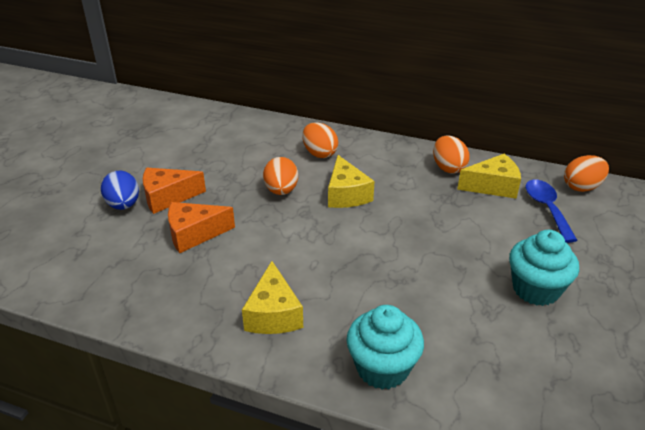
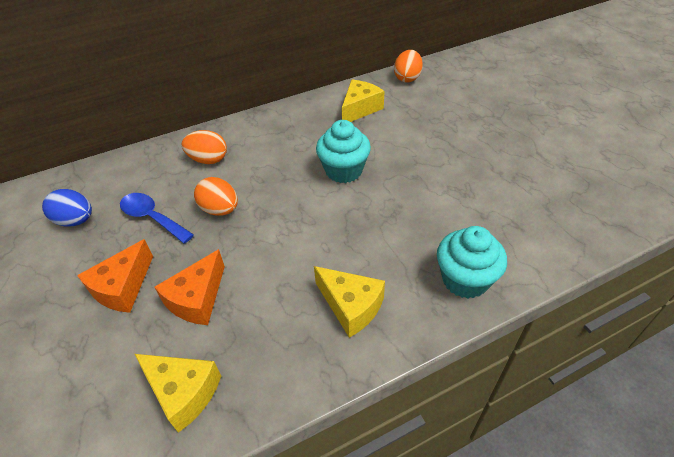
camera: 45 degrees left, 10 degrees up
(123, 205) = (85, 328): blue egg -> blue egg (76, 221)
(346, 194) = (274, 178): yellow cheese -> yellow cheese (183, 392)
(448, 168) = (316, 113): orange egg -> none
(535, 289) = (469, 160): turquoise cupcake -> turquoise cupcake (343, 171)
(546, 208) = (408, 104): blue spoon -> blue spoon (152, 218)

